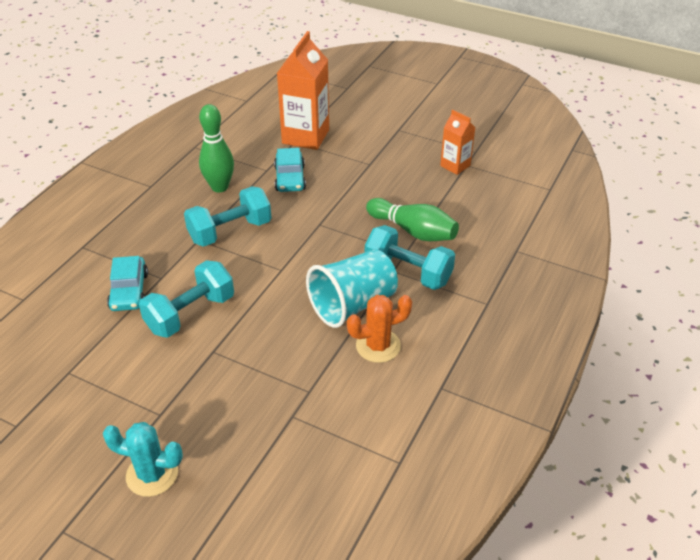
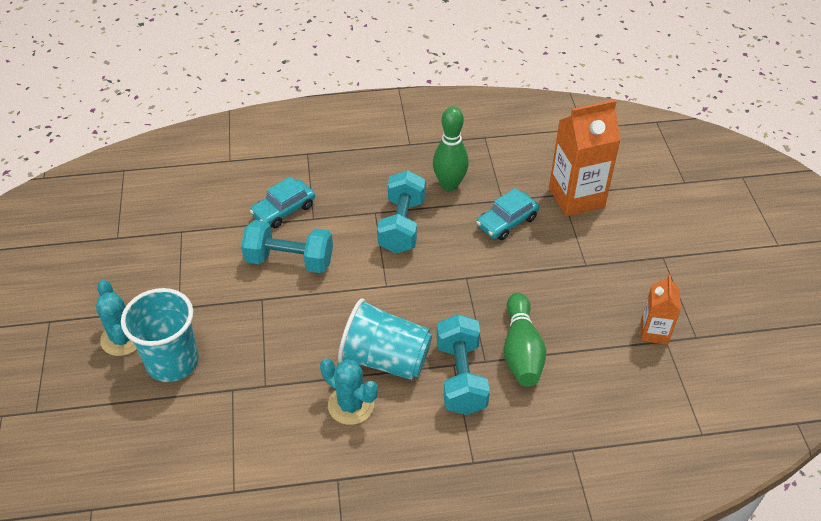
camera: 55 degrees right, 5 degrees up
(220, 446) = (172, 362): none -> turquoise cup
(230, 231) = (402, 225): turquoise dumbbell -> turquoise dumbbell turned 75 degrees clockwise
(378, 346) = (351, 405): orange cactus -> turquoise cactus

